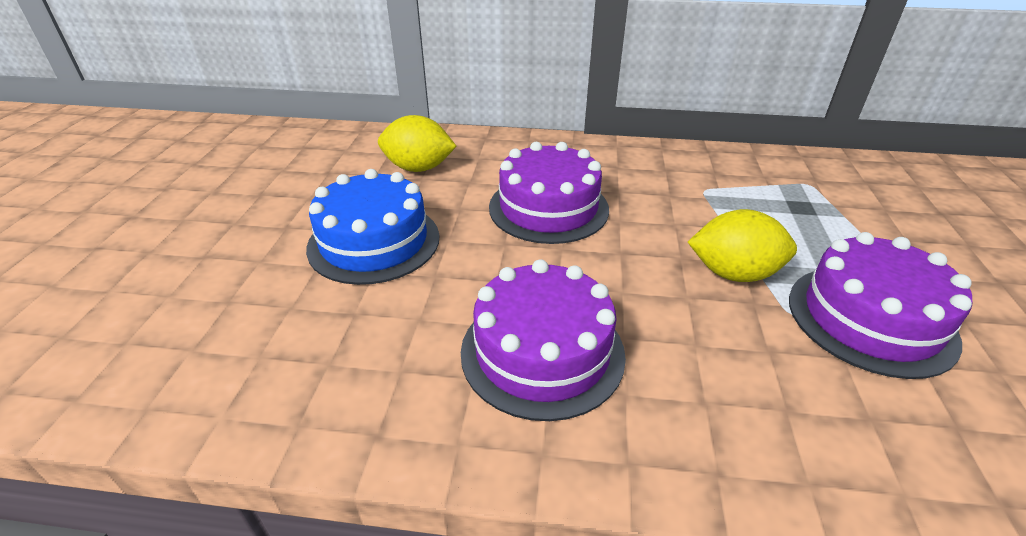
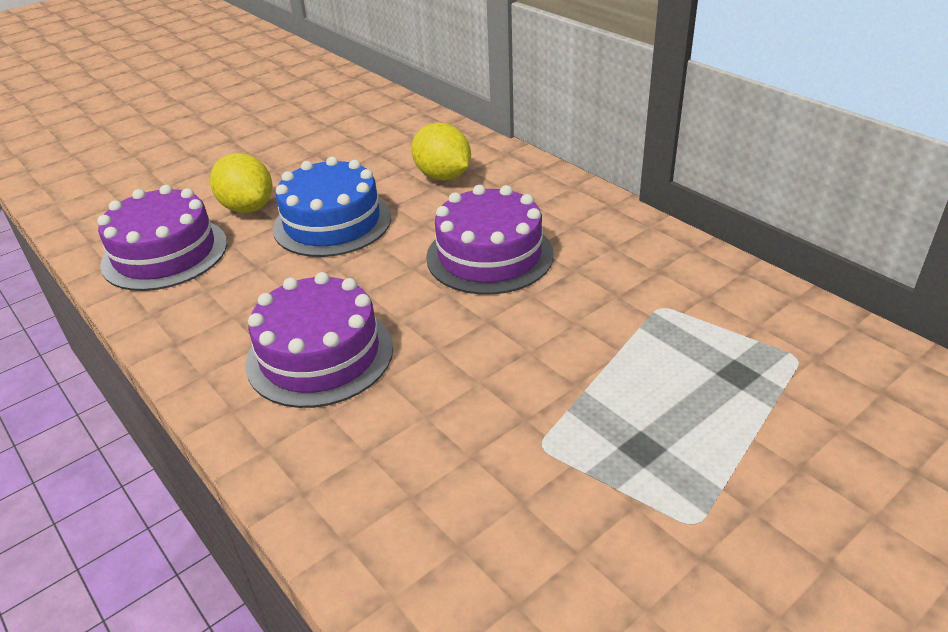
camera: 45 degrees right, 0 degrees up
(733, 273) = (550, 388): yellow lemon -> yellow lemon (248, 208)
(870, 318) = (605, 494): purple cake -> purple cake (165, 253)

